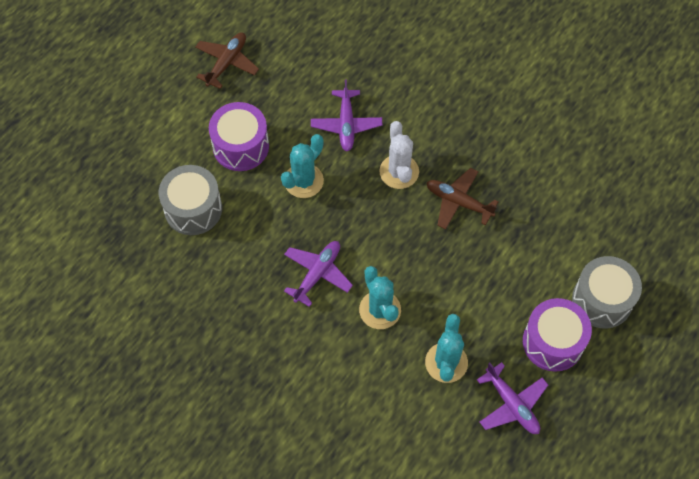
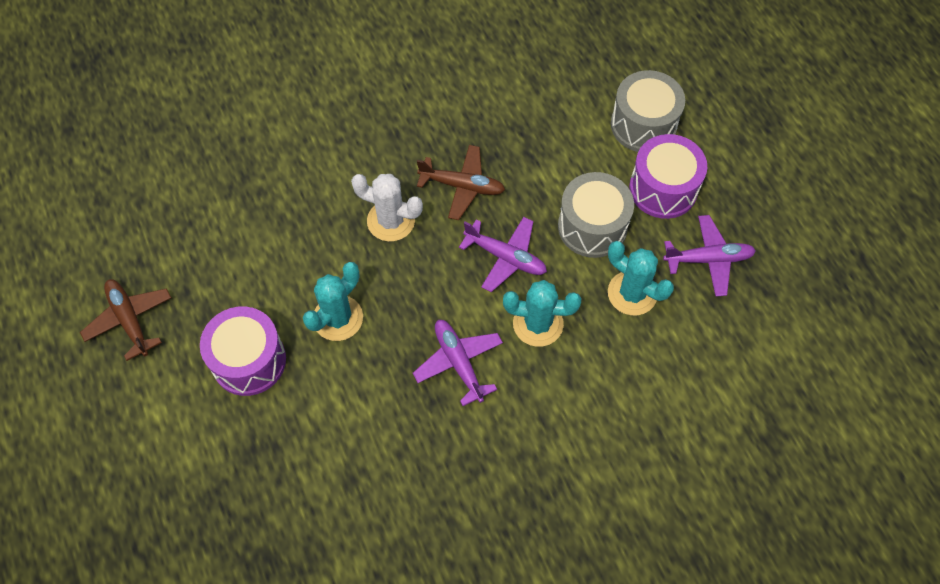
camera: 60 degrees left, 0 degrees up
(193, 209) = (293, 453): grey drum -> grey drum (592, 227)
(303, 181) = (338, 318): turquoise cactus -> turquoise cactus turned 60 degrees clockwise
(346, 124) = (299, 240): purple plane -> purple plane (505, 257)
(458, 202) = (462, 186): brown plane -> brown plane turned 135 degrees counterclockwise

